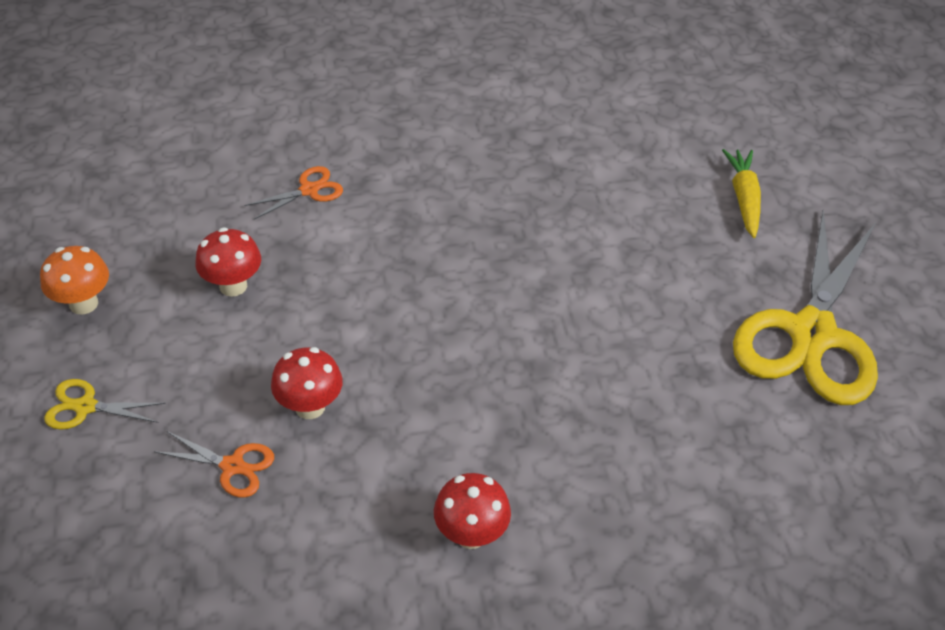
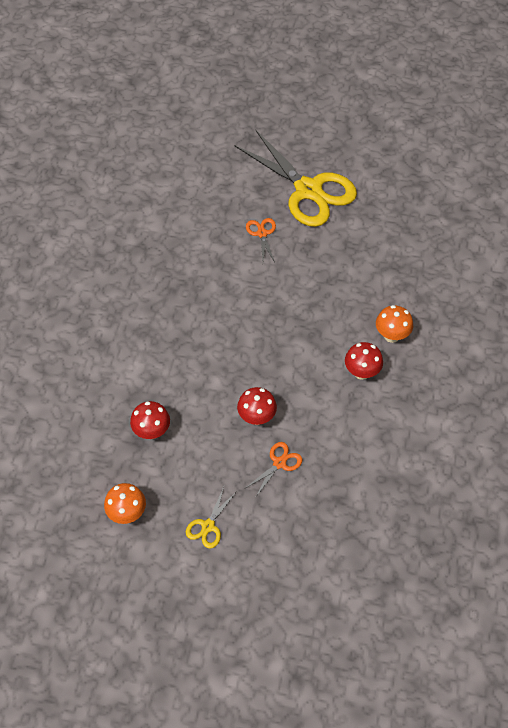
camera: 65 degrees left, 10 degrees up
(309, 190) = (93, 371): orange scissors -> orange scissors (262, 233)
(577, 560) = (391, 335): none -> orange mushroom
(743, 198) = (207, 173): yellow carrot -> none

